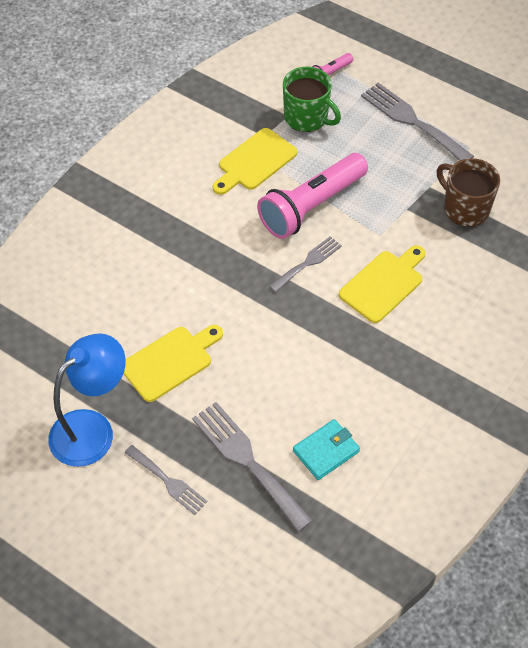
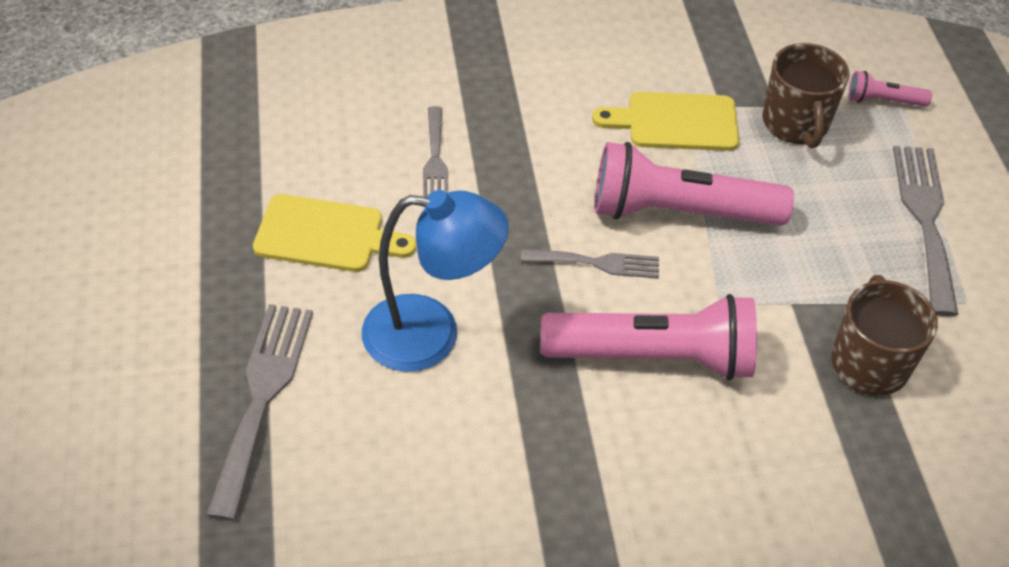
camera: 45 degrees right, 5 degrees down
(92, 429) = (173, 231): blue lamp -> blue lamp (431, 335)
(168, 481) = (165, 342): grey fork -> grey fork (435, 160)
(307, 117) = (795, 123): green mug -> brown mug
(326, 451) = (350, 466): turquoise wallet -> none
(383, 284) = (654, 357): yellow cutting board -> pink flashlight

